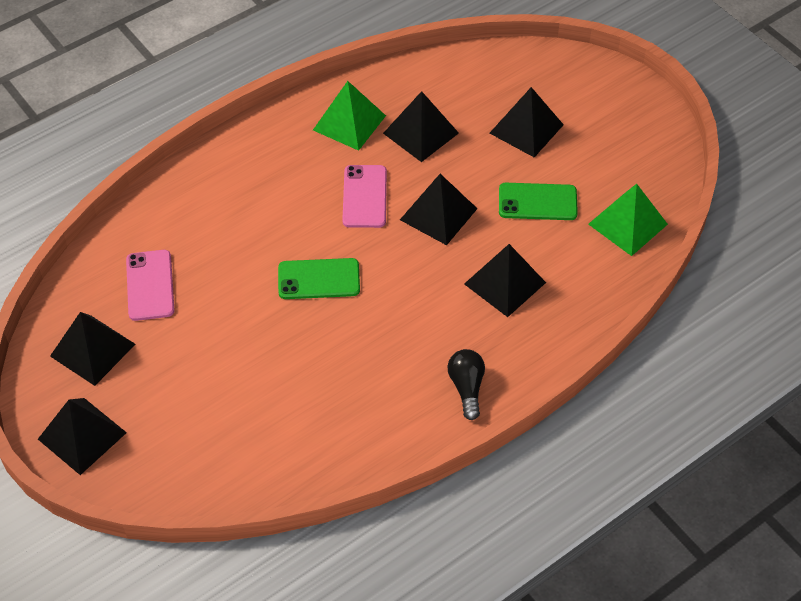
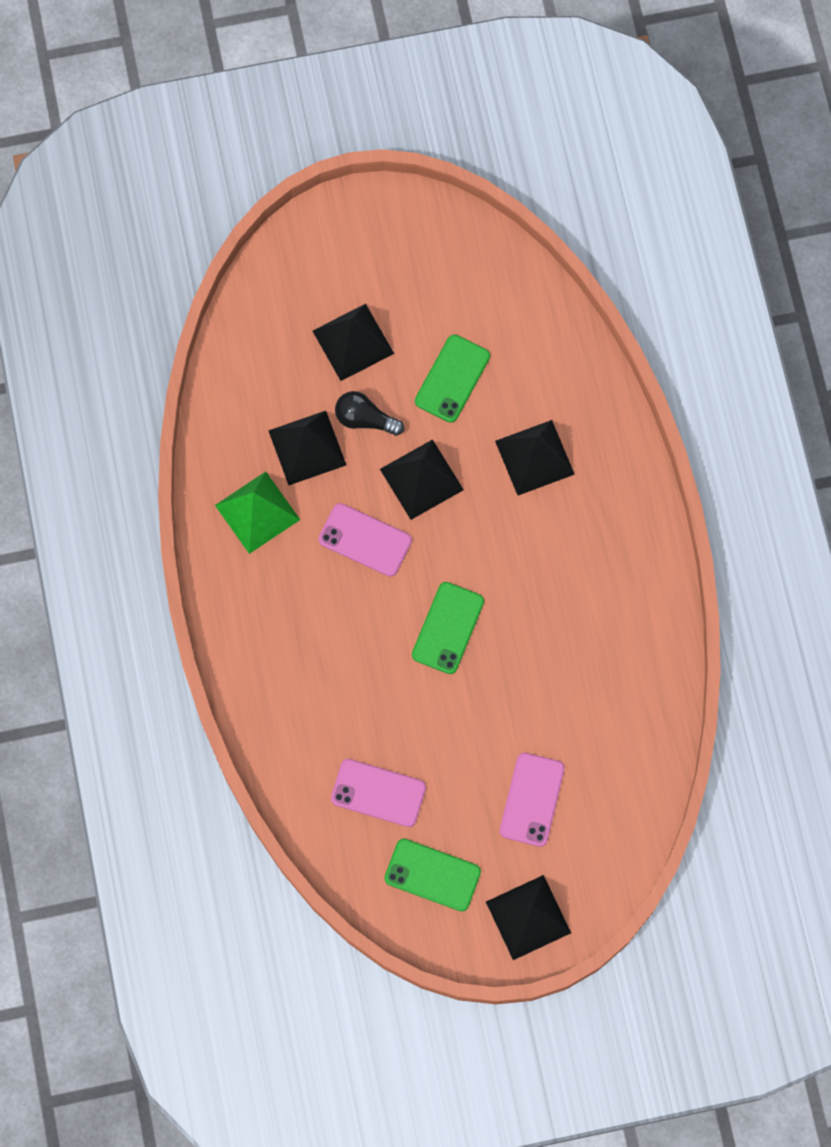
camera: 65 degrees left, 20 degrees up
(92, 350) = (432, 875): black pyramid -> green phone
(193, 397) = (532, 799): none -> pink phone
(467, 387) = (635, 548): black light bulb -> black light bulb (365, 419)
(628, 224) = (519, 309): green pyramid -> none

